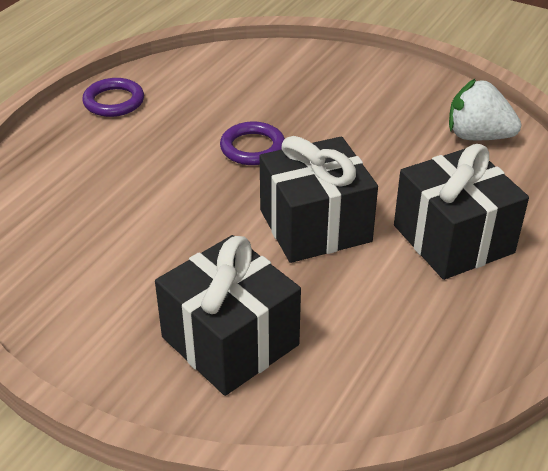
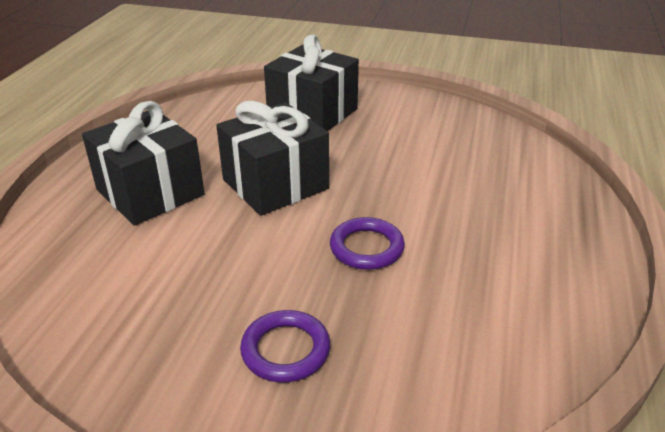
camera: 165 degrees right, 5 degrees down
(114, 101) = (570, 280): purple ring -> purple ring (285, 350)
(477, 136) = (95, 312): white strawberry -> none

